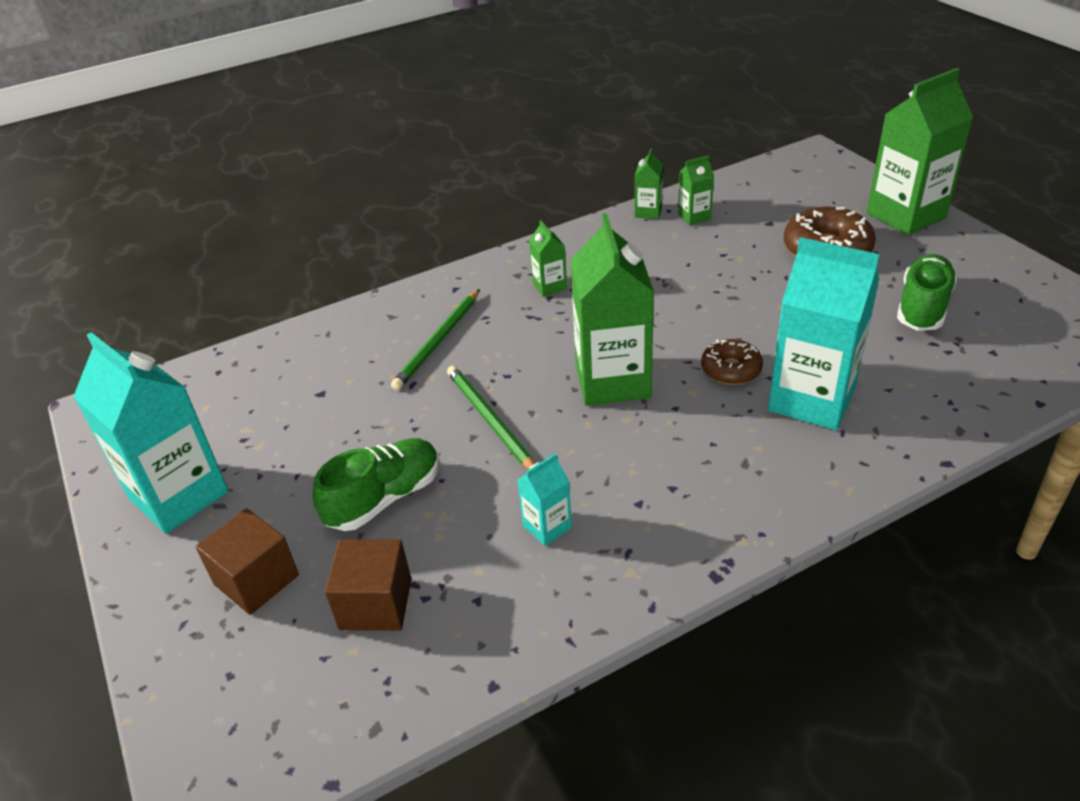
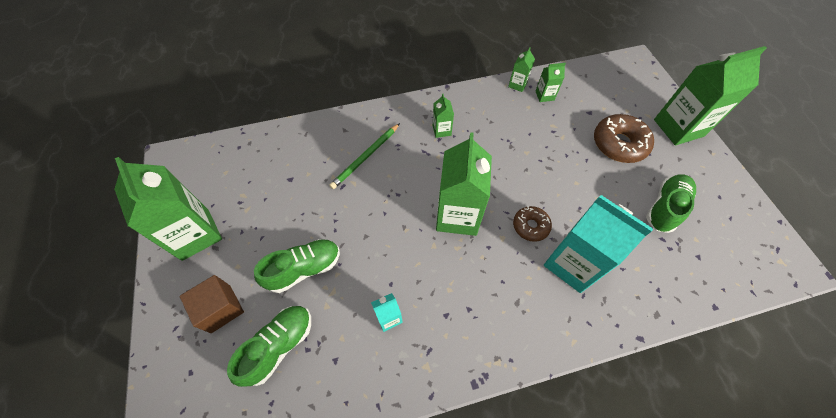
camera: 10 degrees right, 20 degrees up
(179, 495) = (195, 234): turquoise carton -> green carton
(375, 604) = (279, 346): brown cube -> green shoe
(490, 421) = (378, 227): green pencil -> none

